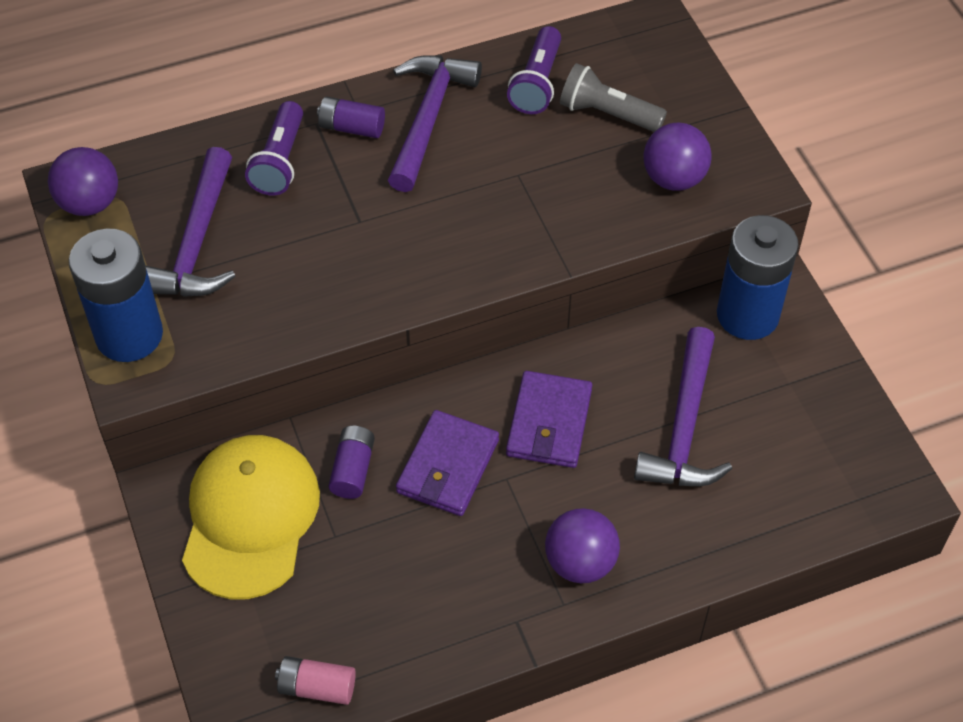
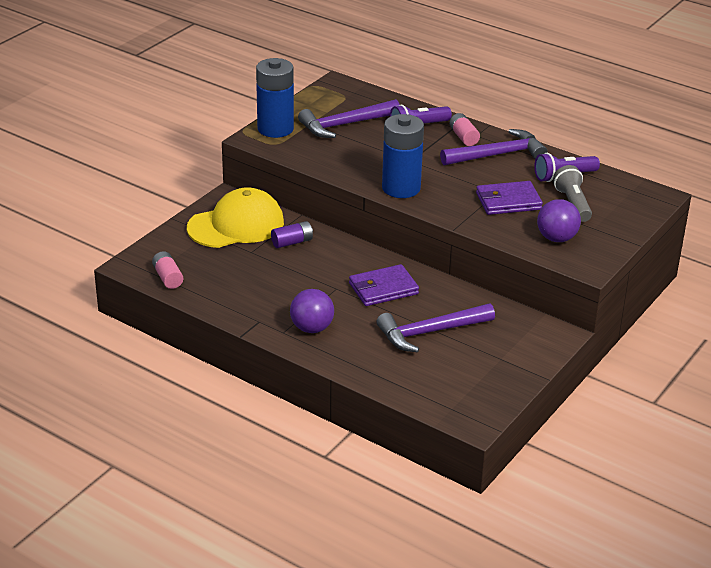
camera: 55 degrees right, 20 degrees down
(89, 203) = (333, 91): purple ball -> none
(351, 127) = (463, 137): purple battery -> pink battery
(447, 466) = (323, 268): purple wallet -> purple wallet (508, 201)
(747, 315) = (528, 328): blue battery -> blue battery (401, 188)

